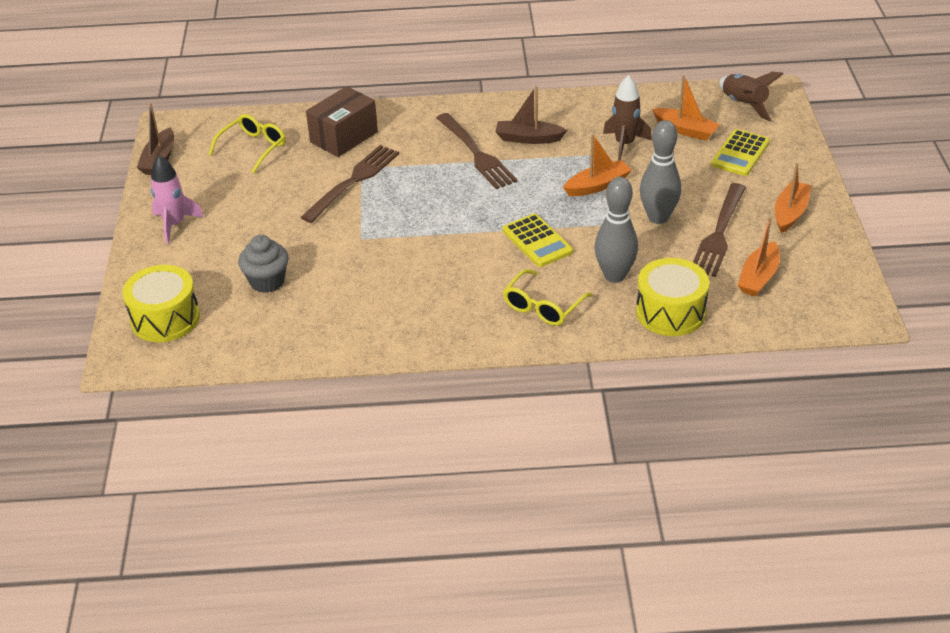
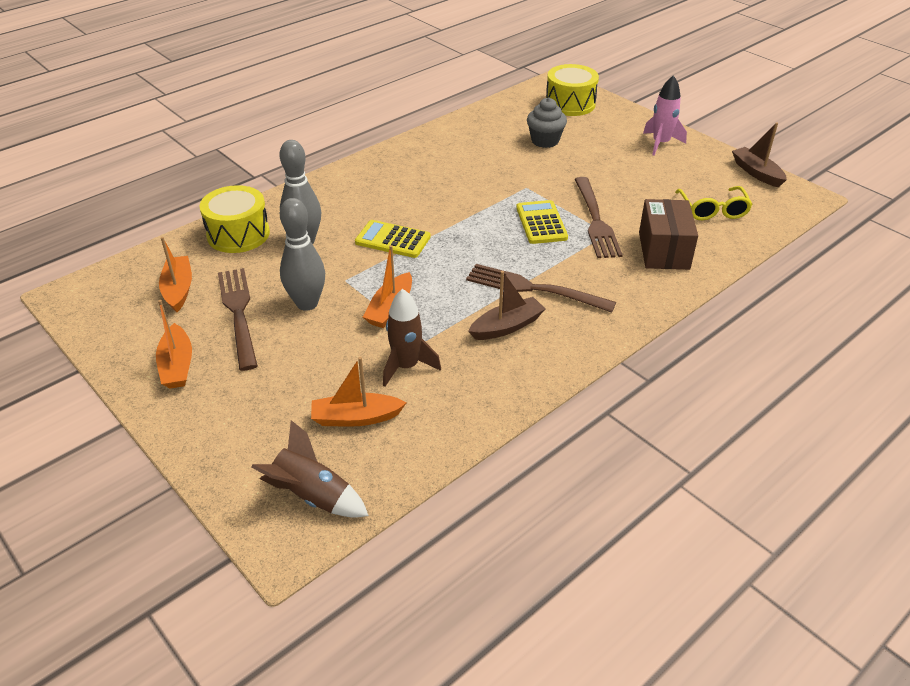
camera: 140 degrees right, 0 degrees up
(543, 307) = (340, 200): yellow glasses -> none
(740, 153) = (271, 415): yellow calculator -> yellow calculator (541, 223)

